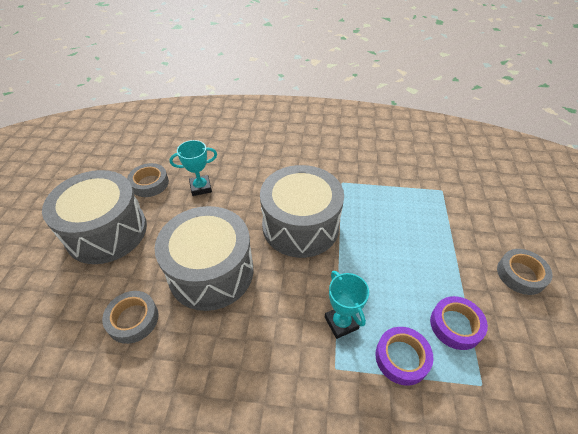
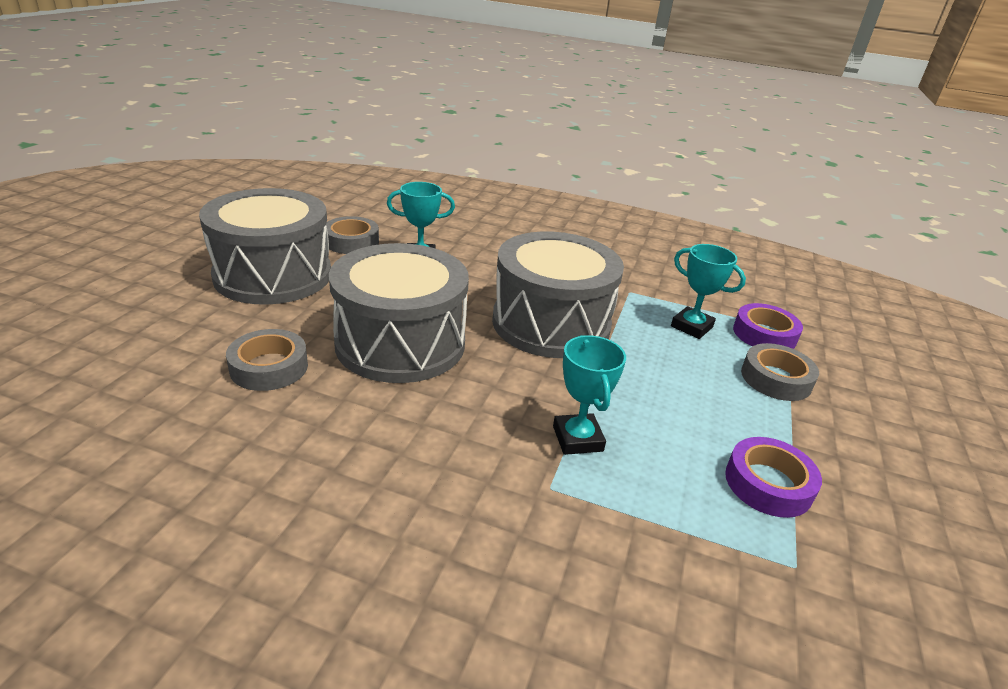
camera: 10 degrees right, 15 degrees down
(386, 204) = (691, 327): none -> turquoise trophy
(401, 358) = (664, 501): purple tape -> purple tape (764, 334)
(520, 274) = (899, 449): grey tape -> grey tape (776, 379)

